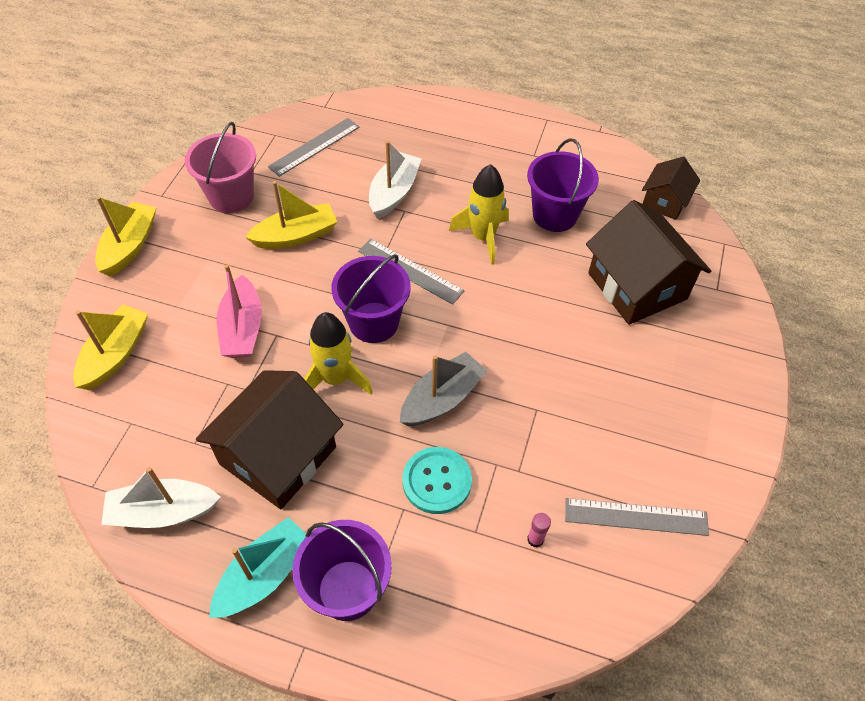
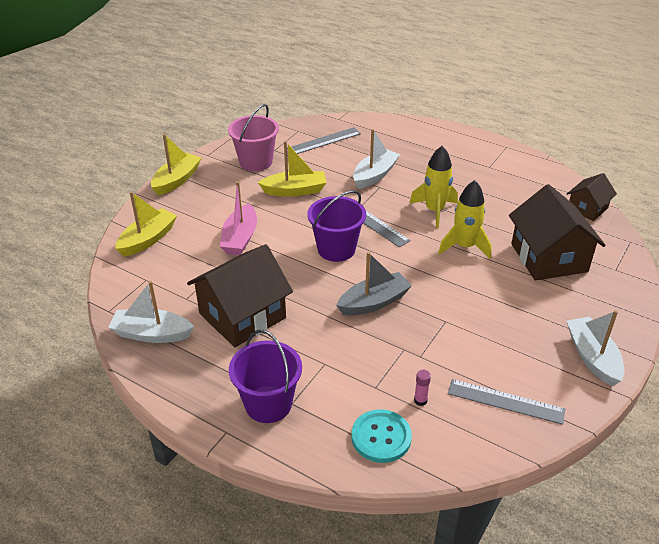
camera: 15 degrees right, 15 degrees down
(264, 575) = (211, 384): turquoise boat -> none
(336, 379) = (298, 278): yellow rocket -> yellow rocket (464, 246)
(437, 481) = (354, 351): turquoise button -> turquoise button (381, 437)
(555, 215) = (495, 205): purple bucket -> none
(720, 428) = (592, 357): none -> white boat

